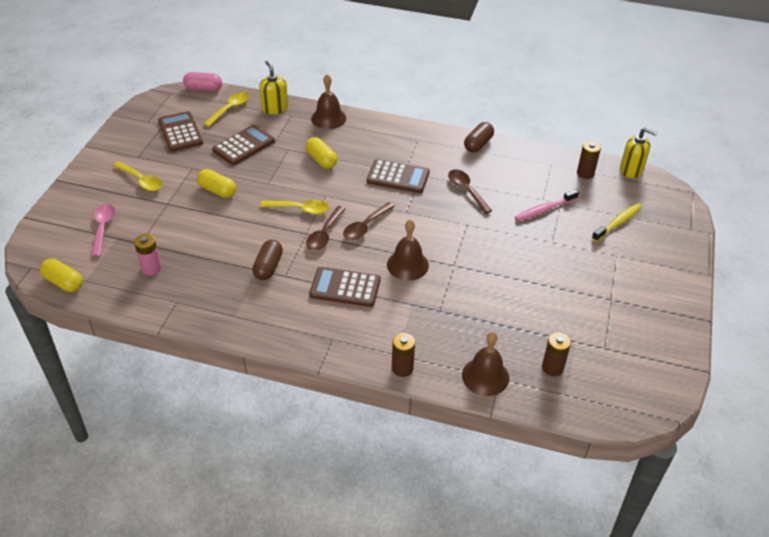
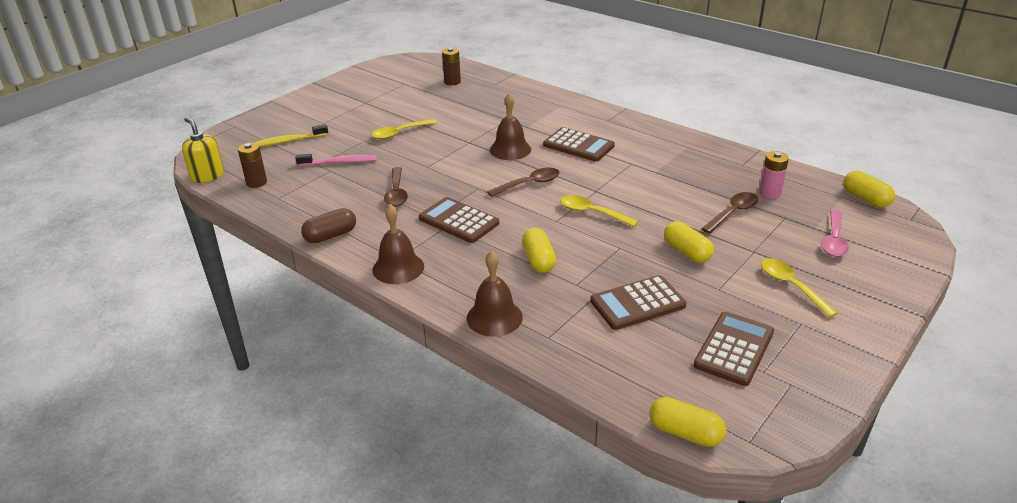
camera: 155 degrees left, 10 degrees down
(180, 132) = (733, 349): brown calculator -> brown calculator turned 150 degrees counterclockwise
(203, 89) = (685, 433): pink capsule -> yellow capsule
(230, 109) = (644, 373): yellow spoon -> yellow spoon (399, 133)
(268, 267) = (645, 172): brown capsule -> none
(274, 108) = (569, 356): yellow soap dispenser -> none
(324, 234) = (576, 186): brown spoon -> brown spoon (733, 213)
(402, 368) = (561, 98): brown battery -> none
(485, 376) = (503, 86): brown bell -> brown bell (398, 268)

